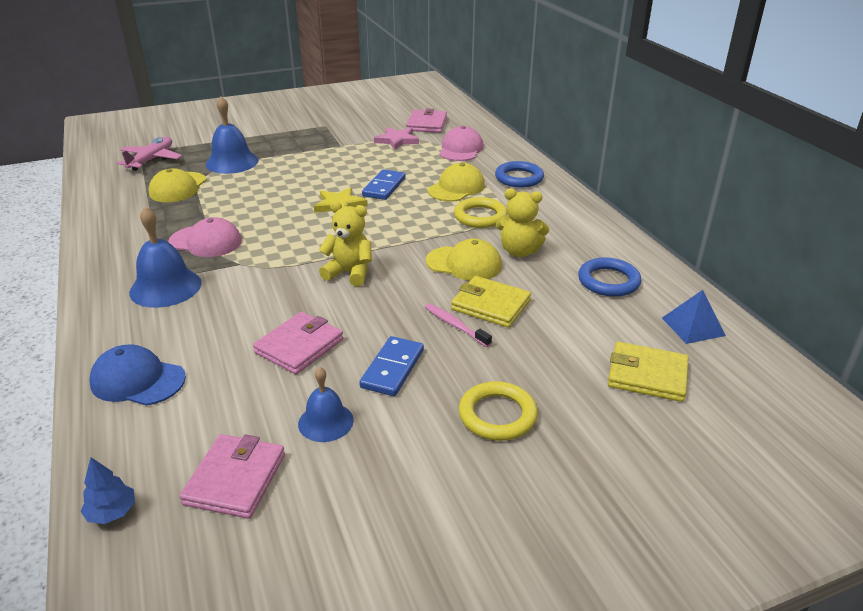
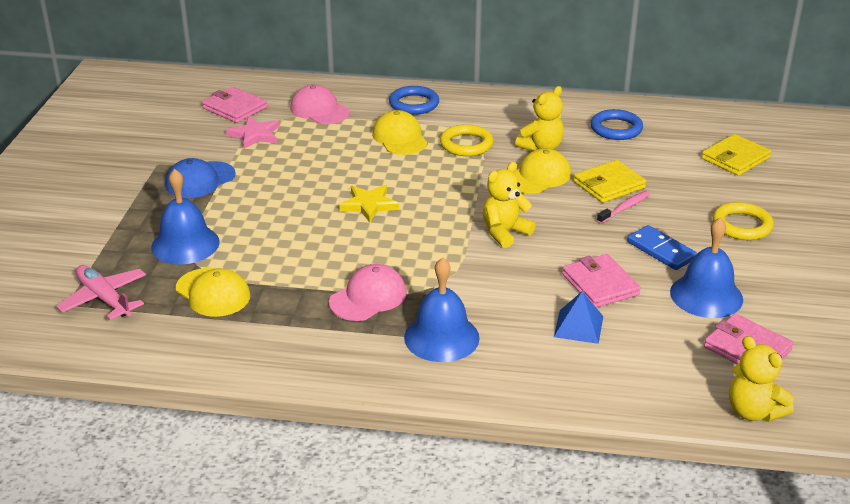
camera: 60 degrees left, 0 degrees up
(112, 512) = (753, 411): blue tree -> yellow teddy bear
(137, 380) = (591, 376): blue cap -> blue cap (200, 180)
(325, 422) = (706, 295): blue bell -> blue bell, size x1.60
(384, 187) = (356, 172): blue domino -> none
(455, 325) = (625, 208): pink toothbrush -> pink toothbrush turned 150 degrees clockwise
(693, 326) = (695, 122): blue pyramid -> blue pyramid (578, 326)

